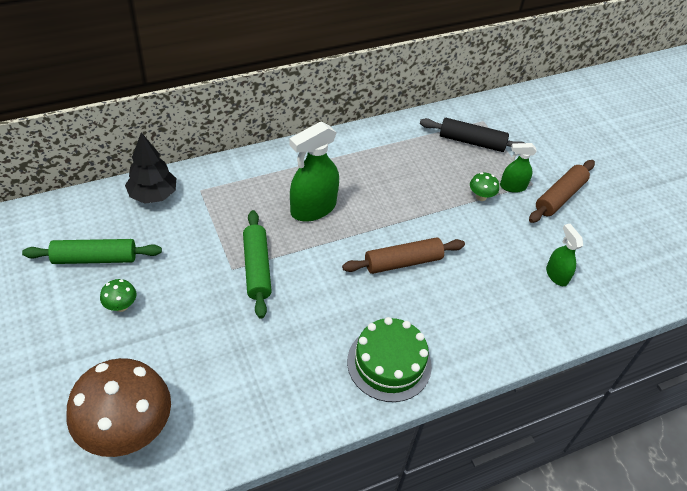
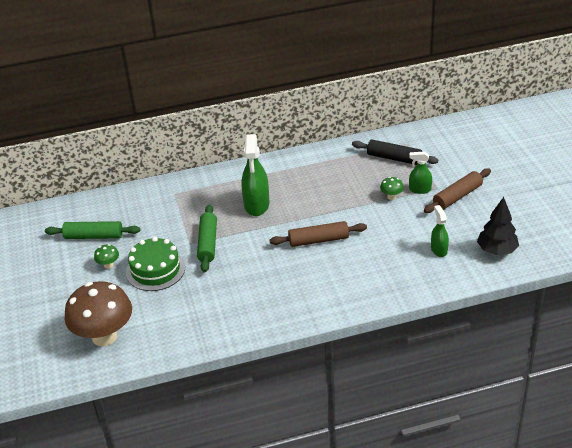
camera: 15 degrees right, 10 degrees down
(153, 195) = (139, 197): black tree -> black tree (496, 250)
(313, 208) = (256, 205): green spray bottle -> green spray bottle turned 60 degrees counterclockwise
(389, 363) = (293, 303): green cake -> green cake (155, 270)

